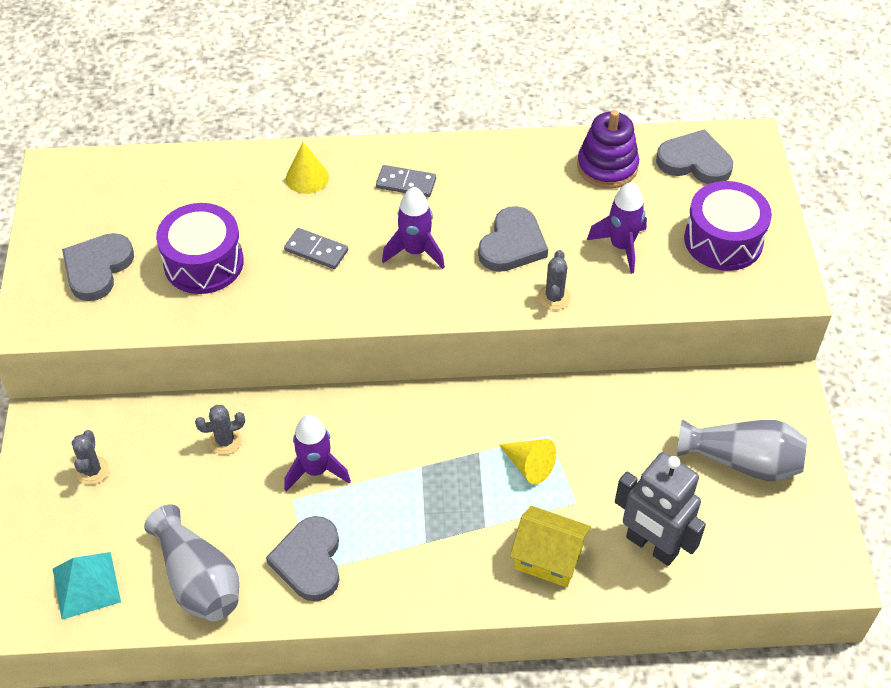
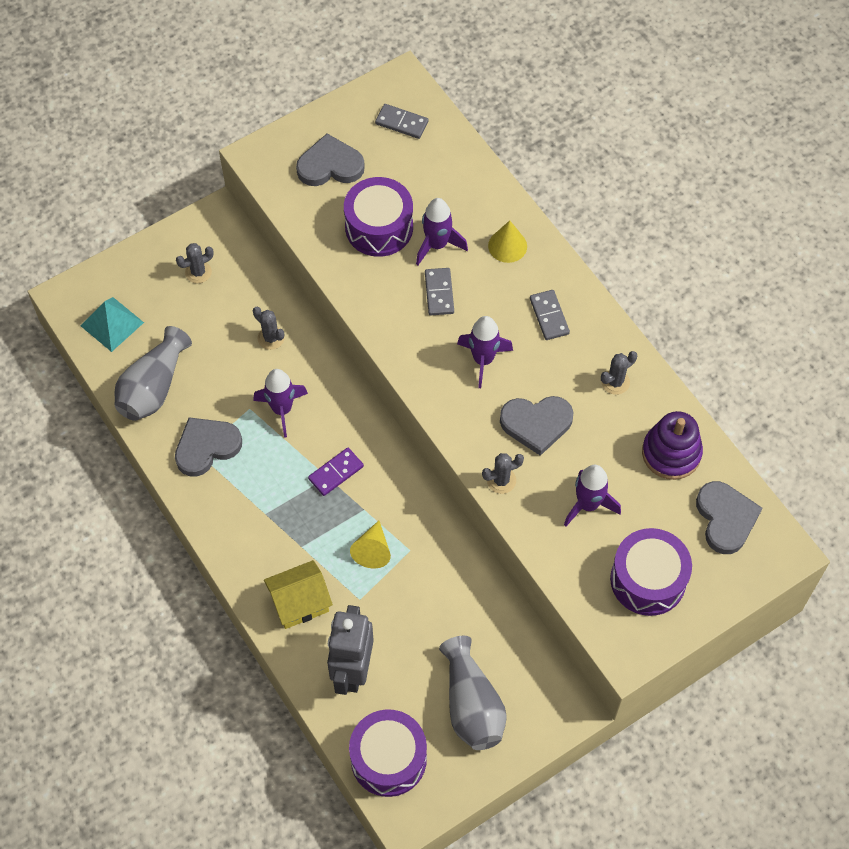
camera: 60 degrees right, 10 degrees up
(102, 191) = (401, 123): none -> grey domino
(262, 227) = (437, 245): none -> purple rocket
(422, 456) = (336, 473): none -> purple domino
(509, 170) = (615, 382): none -> grey cactus
(548, 558) = (300, 602): yellow house -> yellow house turned 75 degrees clockwise
(765, 559) = (388, 759): none -> purple drum

